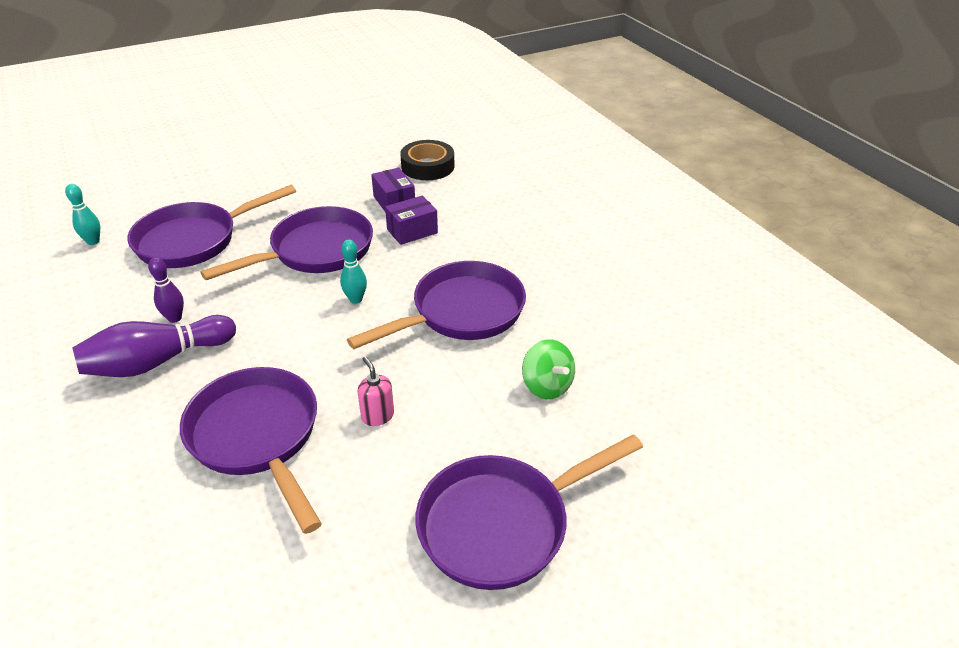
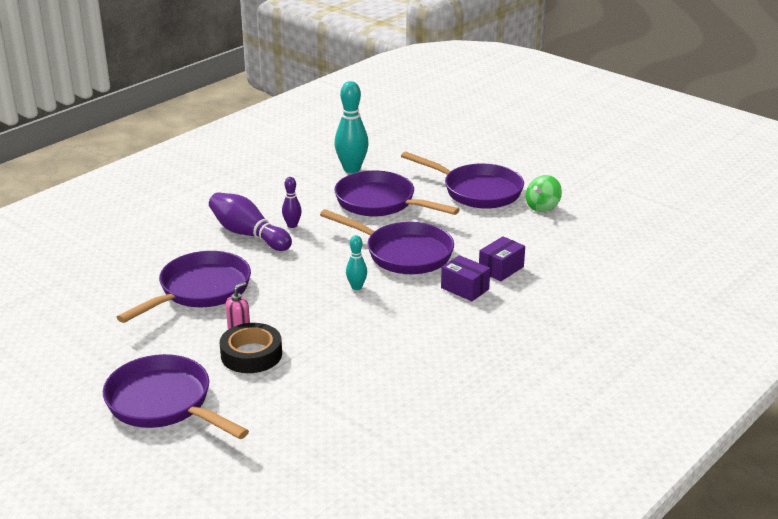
camera: 70 degrees right, 10 degrees down
(93, 241) = (352, 169): turquoise bowling pin -> turquoise bowling pin, size x1.88
(427, 166) = (575, 270): black tape -> black tape (251, 354)
(462, 312) = (371, 338): purple pan -> purple pan (477, 191)
(547, 386) = (307, 398): green spinning top -> green spinning top (542, 207)

